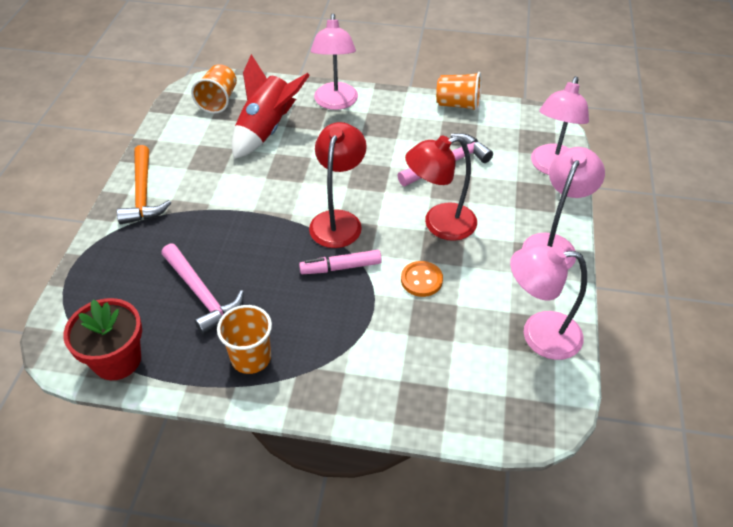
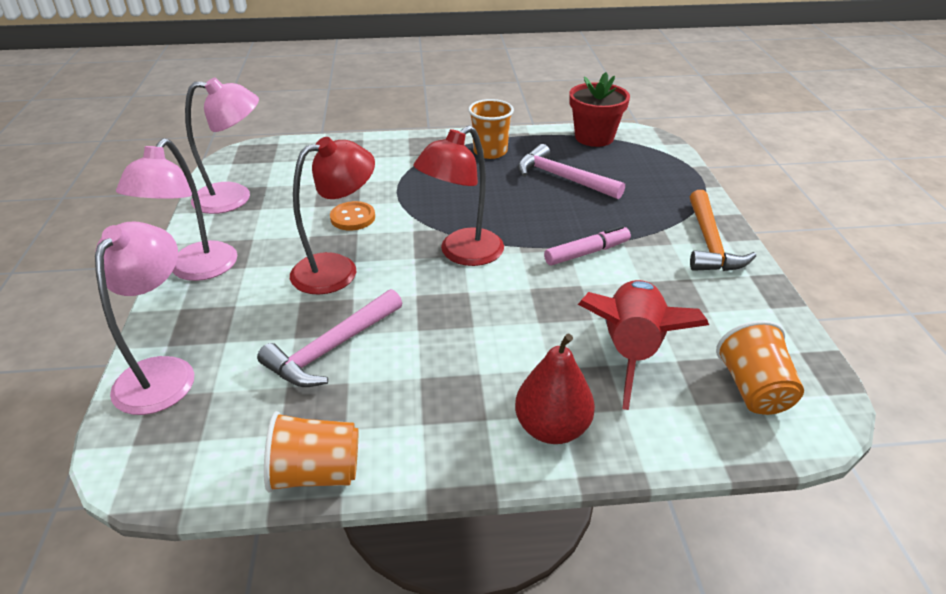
camera: 165 degrees right, 10 degrees down
(143, 194) = (709, 243): orange hammer -> orange hammer turned 150 degrees counterclockwise
(335, 103) = (552, 428): pink lamp -> red pear
(338, 220) = (462, 254): red lamp -> red lamp turned 45 degrees clockwise
(340, 267) = (441, 215): pink marker -> pink marker (587, 253)

